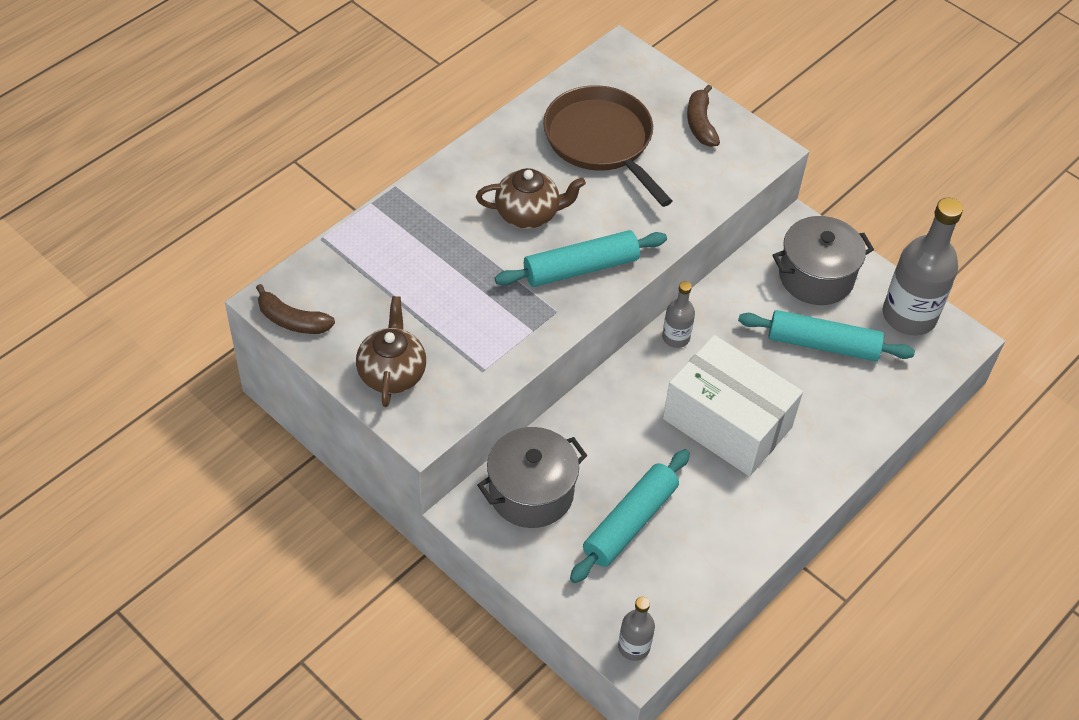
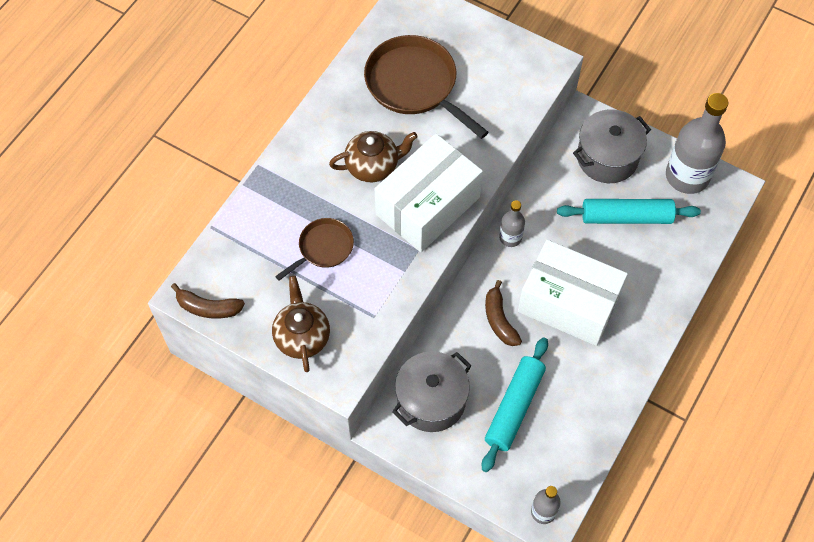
camera: 10 degrees left, 10 degrees up
(445, 286) = (323, 248): none -> brown pan
(580, 268) = (428, 206): turquoise rolling pin -> white box
(700, 123) = (490, 50): brown banana -> brown banana (499, 319)

